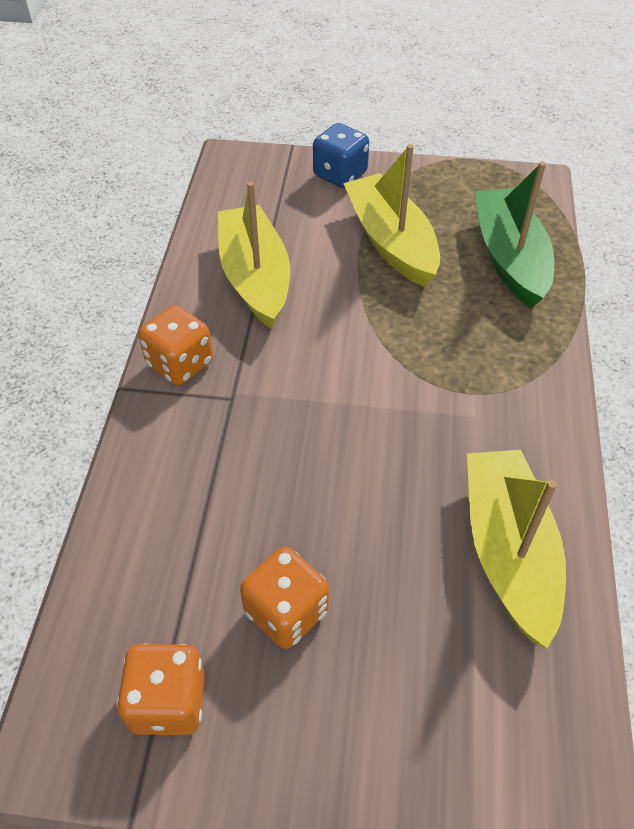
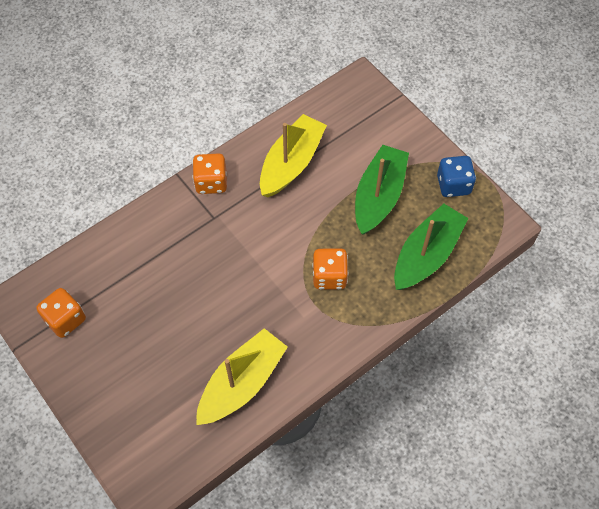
camera: 45 degrees right, 10 degrees up
(286, 612) = (136, 326): orange dice -> orange dice (329, 276)
(340, 175) = (403, 134): blue dice -> blue dice (453, 185)
(391, 242) = (379, 196): yellow boat -> green boat

